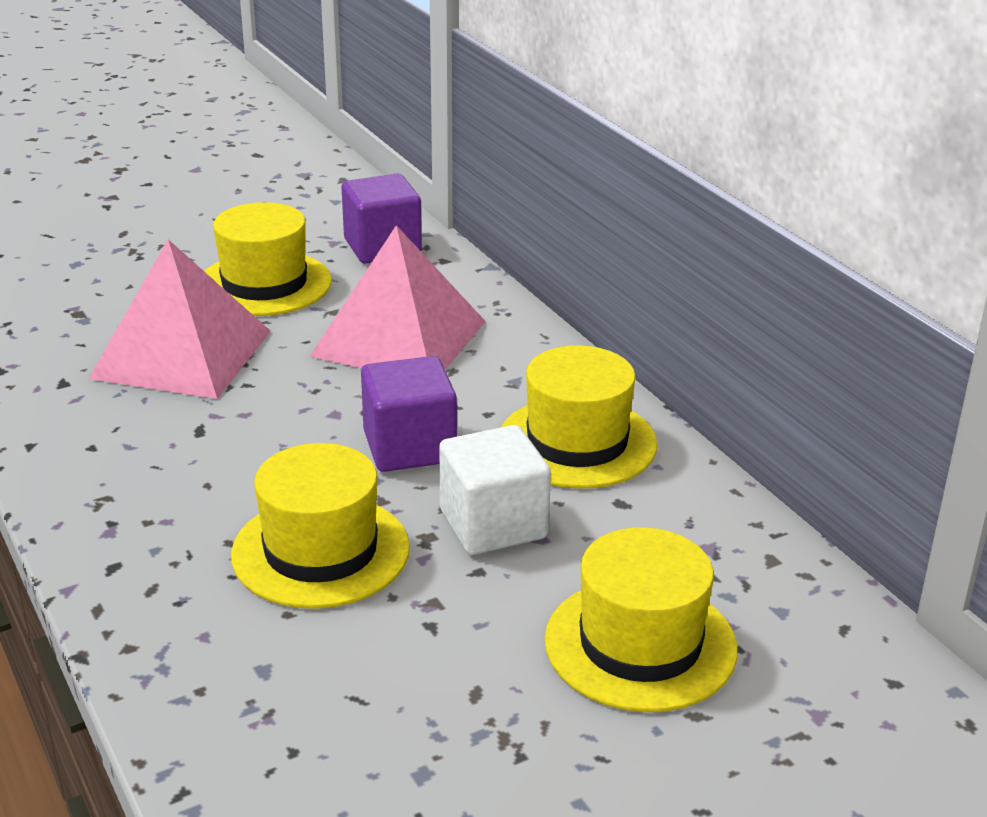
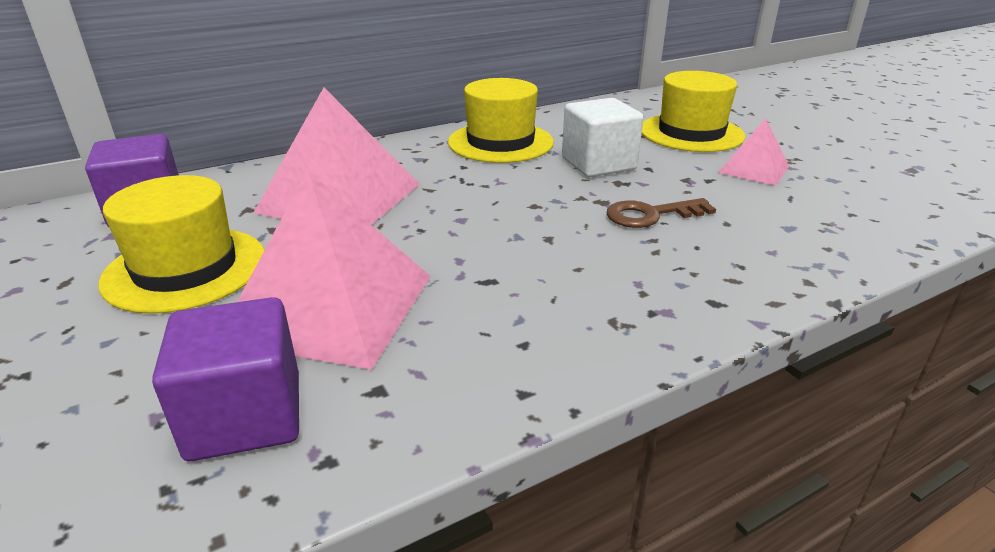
camera: 90 degrees left, 0 degrees up
(320, 551) = (651, 215): yellow hat -> brown key
(409, 447) = (510, 190): purple cube -> purple cube (245, 416)
(469, 684) = (753, 169): none -> pink pyramid

